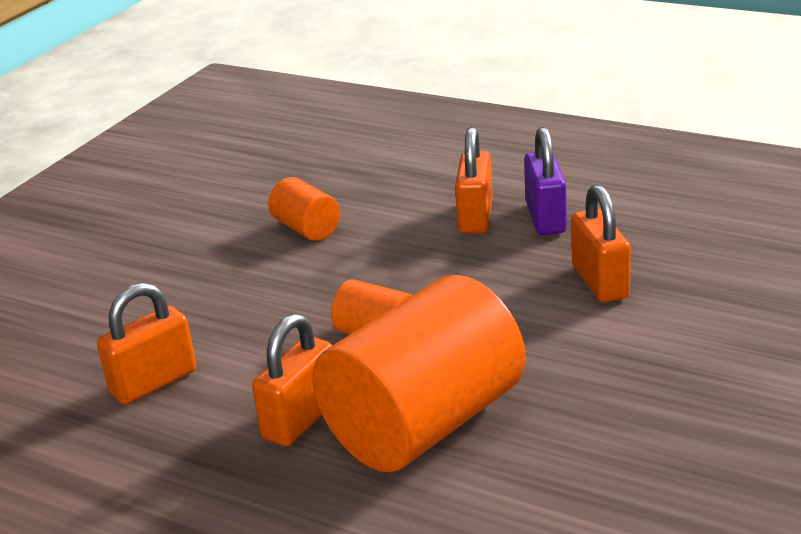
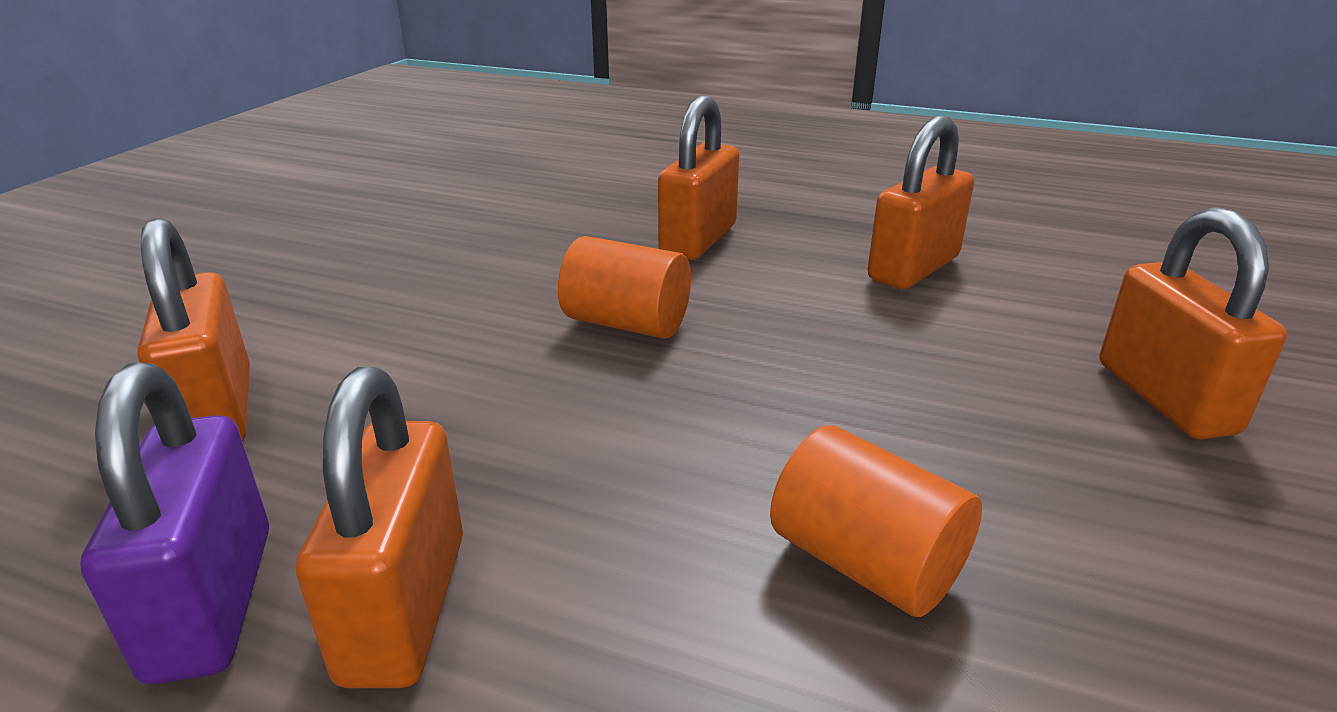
camera: 170 degrees right, 0 degrees up
(111, 288) = (1165, 397): none -> orange padlock
(424, 423) = (554, 238): orange cylinder -> none

